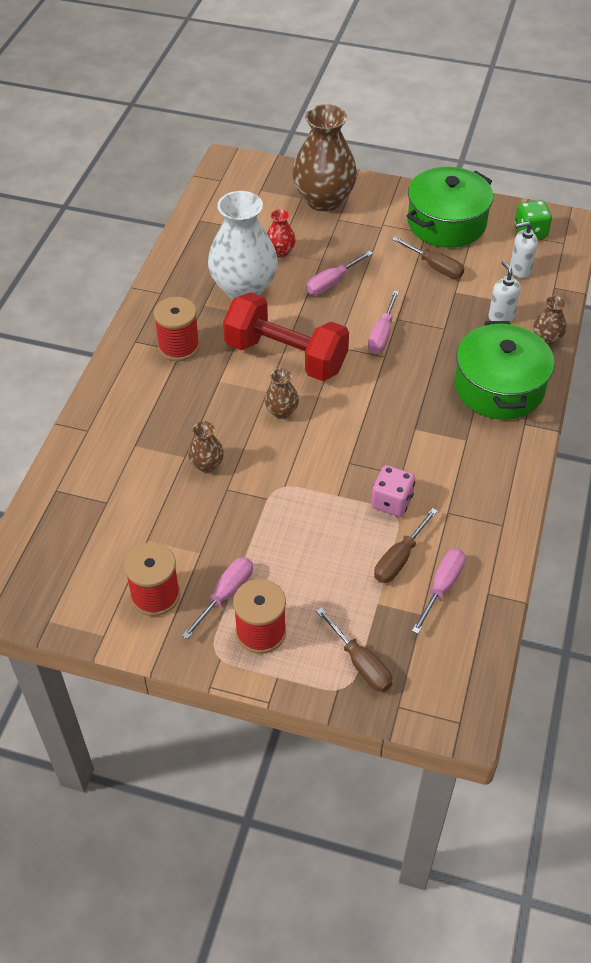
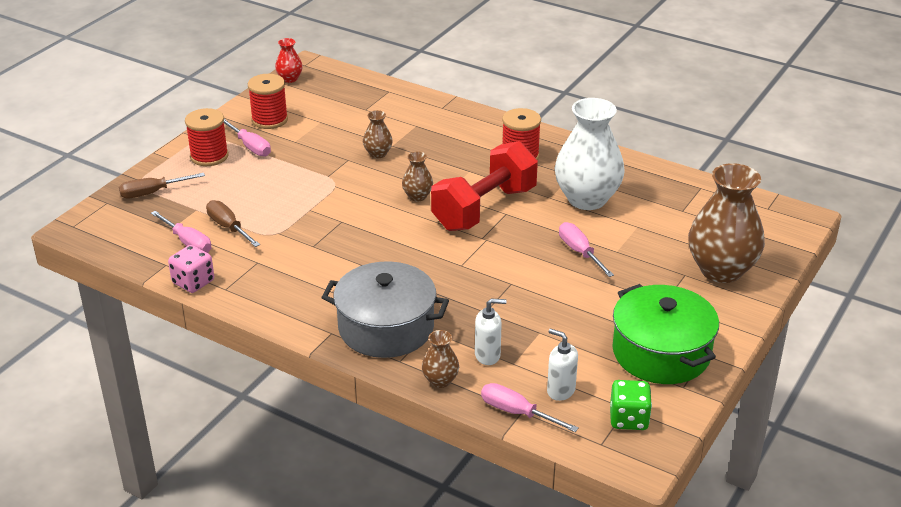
camera: 105 degrees right, 15 degrees down
(280, 252) = (637, 228): red vase -> red vase (290, 79)
(382, 335) = (491, 269): pink screwdriver -> pink screwdriver (516, 412)
(391, 502) = (286, 235): pink dice -> pink dice (193, 282)
(435, 267) = (584, 326): brown screwdriver -> none
(499, 387) = (386, 328): green pot -> grey pot
(520, 270) = (560, 391): white soap dispenser -> white soap dispenser turned 60 degrees counterclockwise

